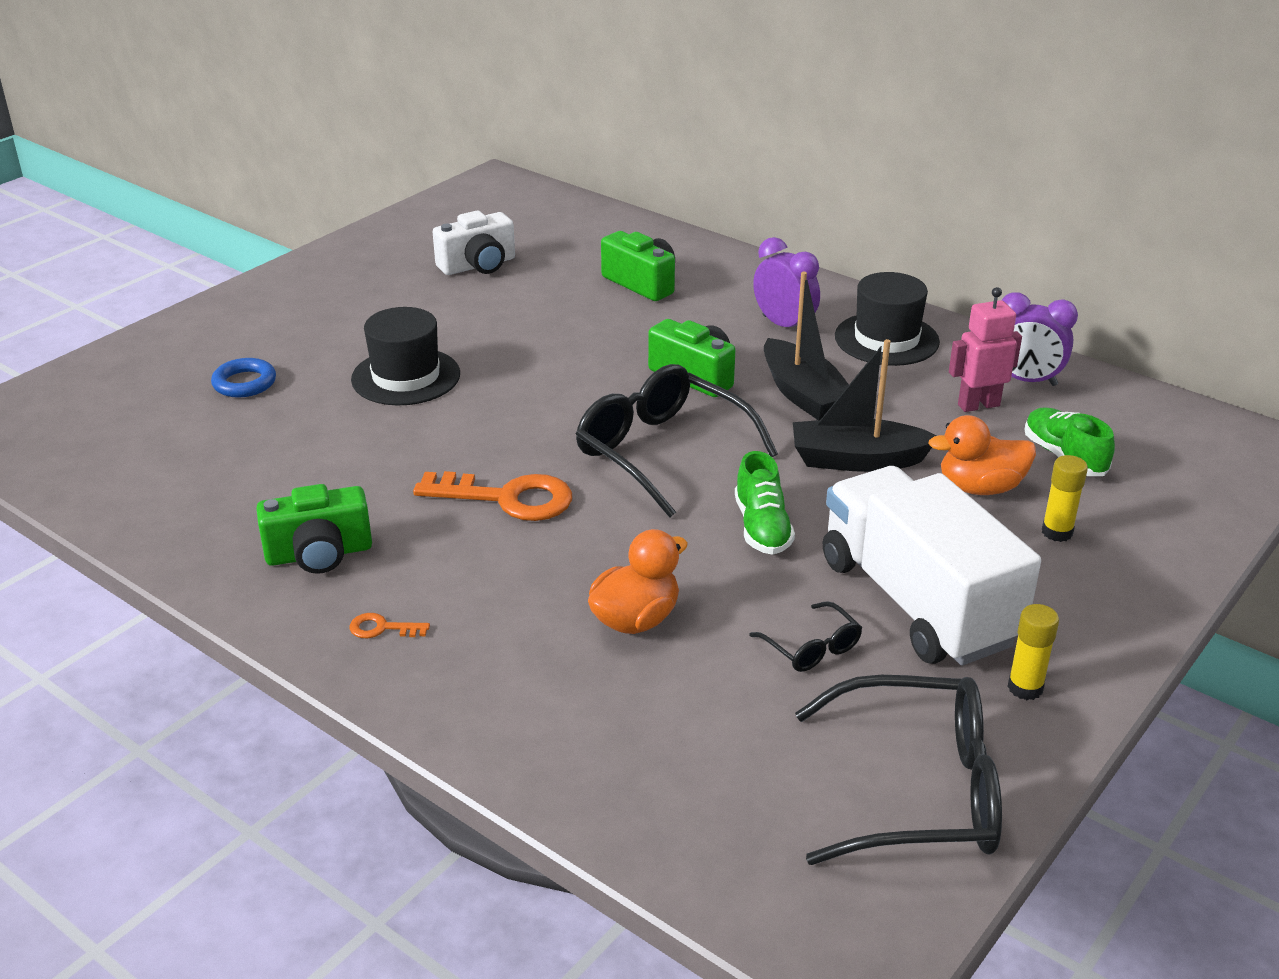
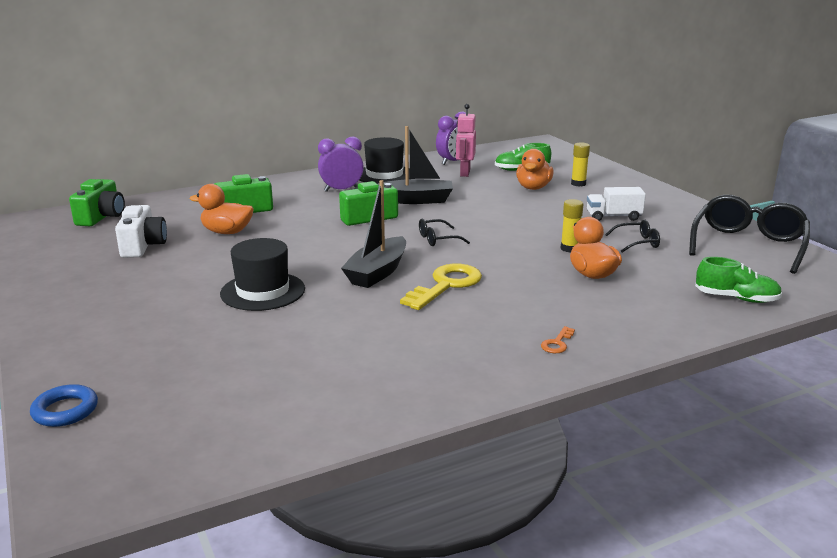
camera: 65 degrees left, 10 degrees down
(244, 383) = (190, 350): blue ring -> blue ring (65, 410)
(319, 554) = (458, 352): green camera -> green camera (101, 217)
(507, 498) = (446, 285): orange key -> yellow key
(558, 298) = (227, 232): none -> orange duck
(663, 452) = (438, 239): black glasses -> black glasses, size x0.47
(762, 528) = (530, 232): green shoe -> green shoe (736, 298)
(857, 460) = (488, 203): black boat -> black boat (377, 272)
(917, 602) = (613, 217): white truck -> white truck, size x0.46
(1025, 688) = (685, 213): yellow glue stick -> yellow glue stick (569, 248)

